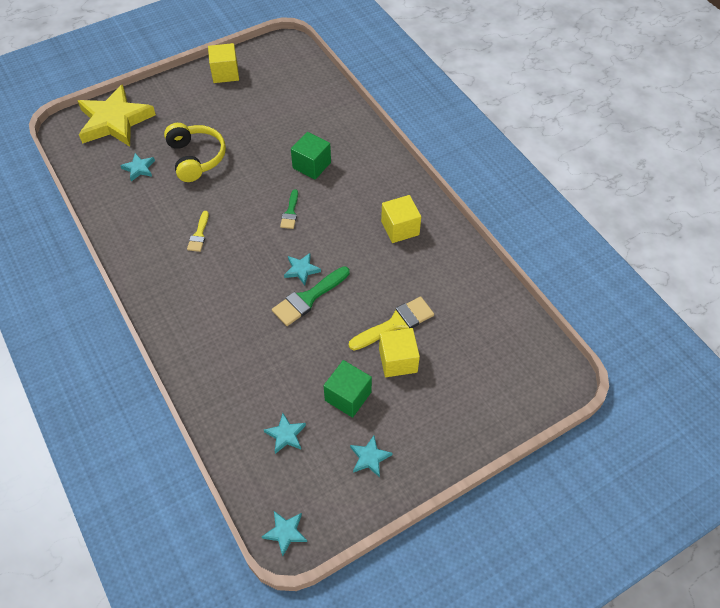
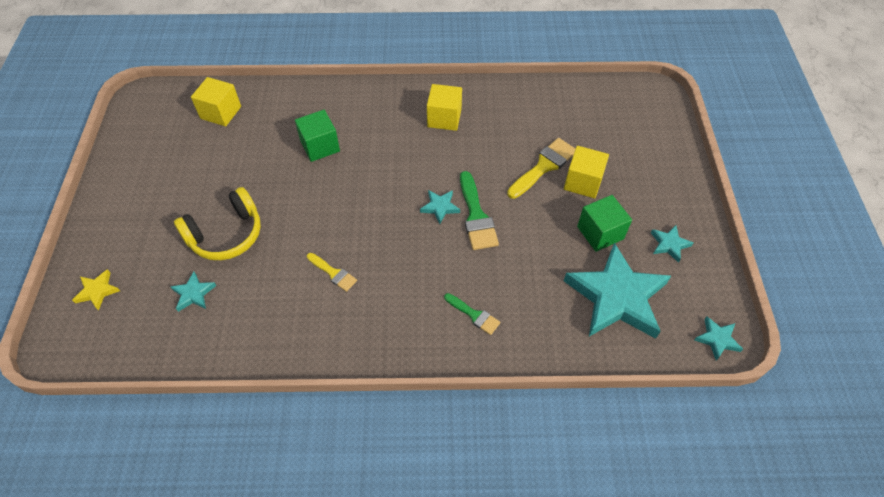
camera: 60 degrees left, 0 degrees up
(115, 121) = (97, 291): yellow star -> yellow star, size x0.42
(196, 158) = (226, 235): yellow headphones -> yellow headphones turned 135 degrees clockwise
(225, 73) = (130, 161): yellow cube -> yellow cube (221, 112)
(286, 435) = (616, 297): turquoise star -> turquoise star, size x2.39
(290, 212) = (365, 187): green brush -> green brush (474, 315)
(396, 323) = (544, 166): yellow brush -> yellow brush turned 45 degrees clockwise

